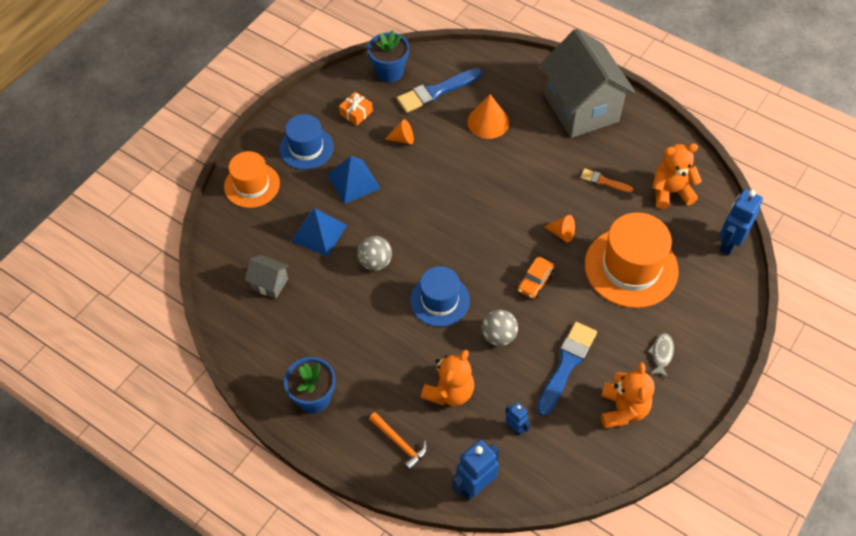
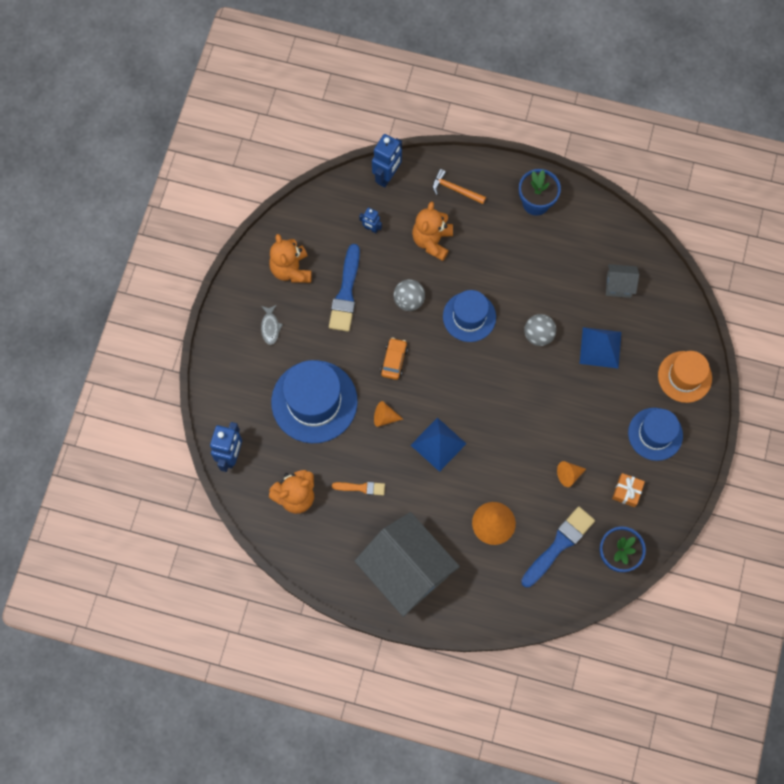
camera: 160 degrees right, 15 degrees up
(354, 181) = (593, 411): blue pyramid -> blue pyramid (438, 444)
(631, 267) = (314, 401): orange hat -> blue hat

